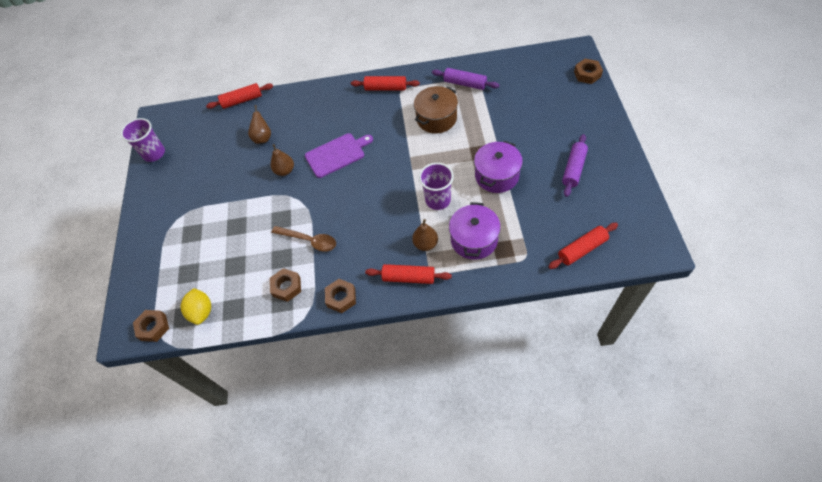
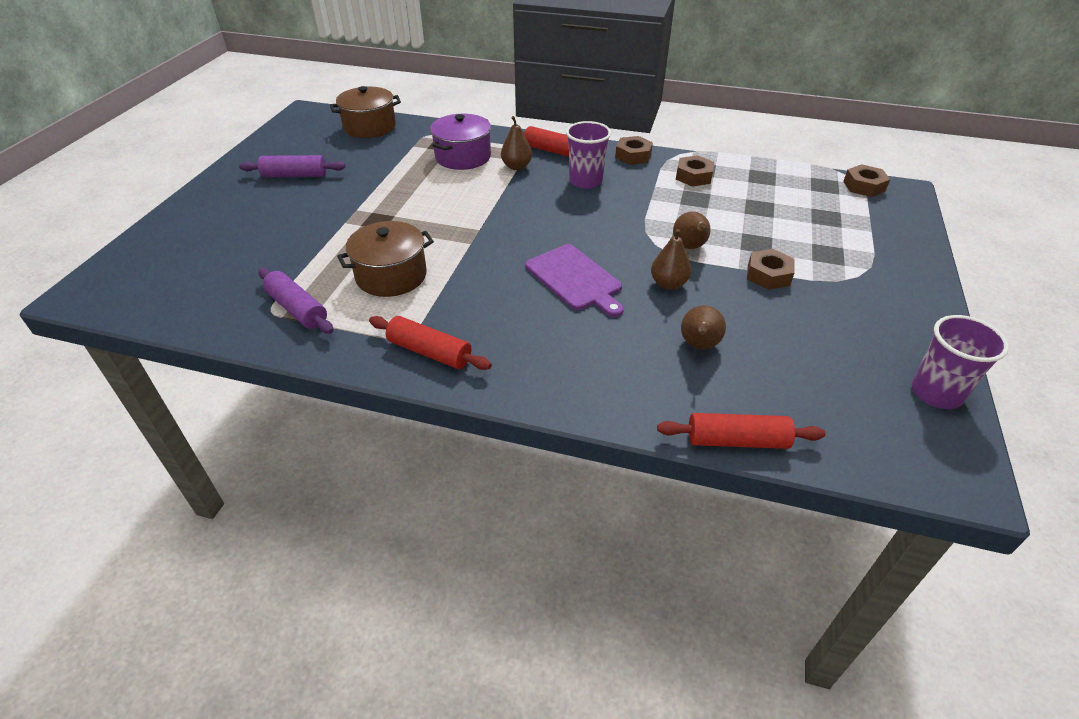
camera: 165 degrees left, 15 degrees down
(202, 311) = (802, 183): yellow lemon -> none
(277, 205) = (689, 247): none -> brown pear
(309, 240) = (654, 203): brown spoon -> none
(337, 154) = (575, 279): purple cutting board -> purple cutting board turned 120 degrees counterclockwise
(438, 200) = (472, 194): purple cup -> purple cup (585, 181)
(497, 175) = (383, 194): purple pot -> none
(573, 169) = (295, 175): purple rolling pin -> purple rolling pin turned 45 degrees clockwise
(582, 249) = (370, 127): red rolling pin -> brown pot
(587, 74) = (124, 257): brown nut -> brown nut (768, 275)

